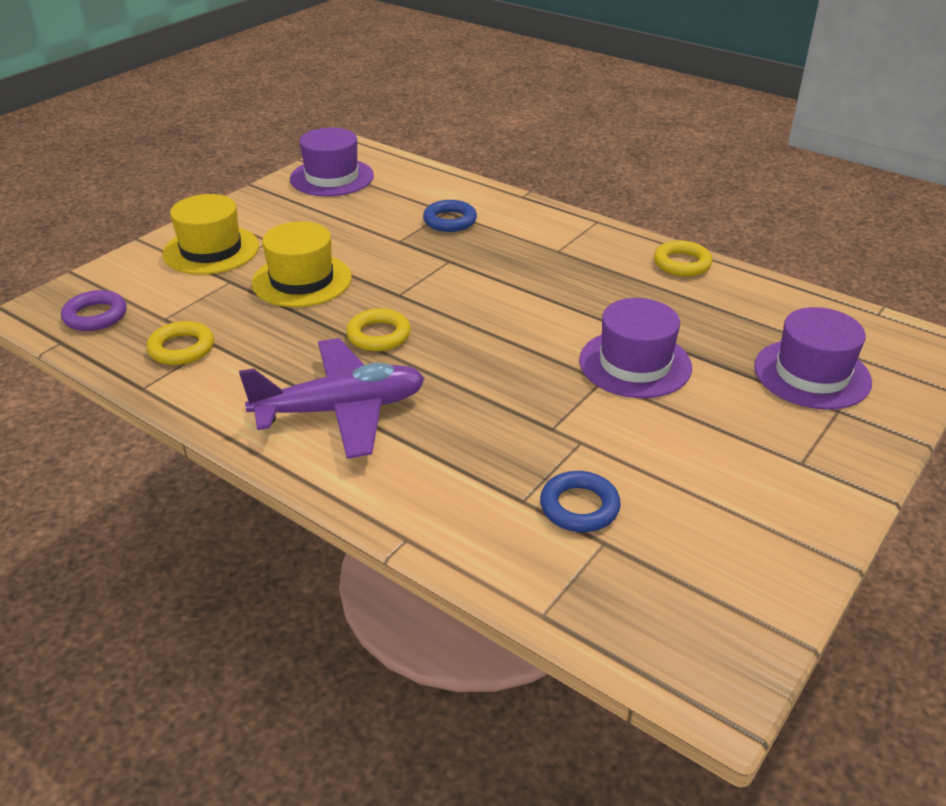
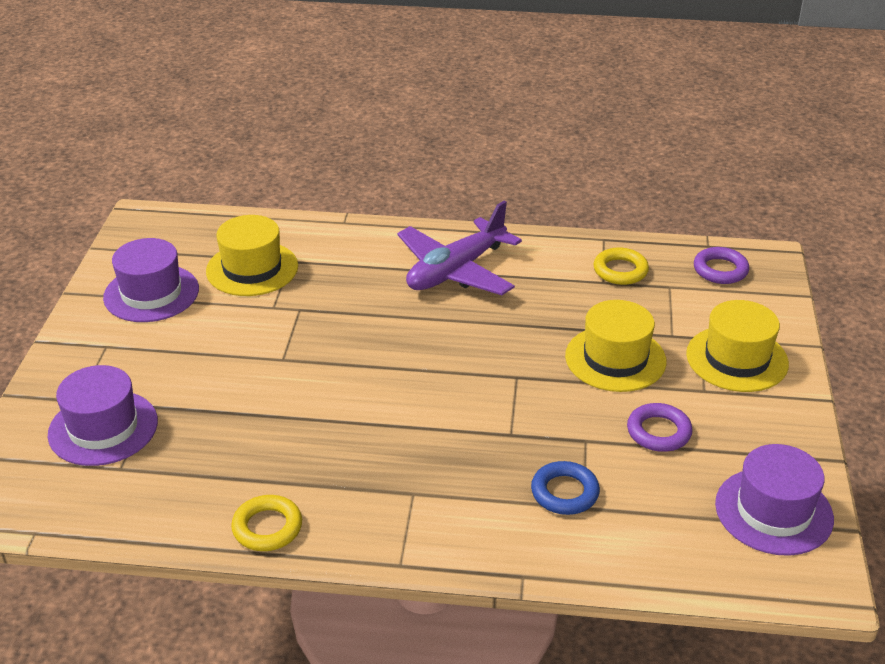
camera: 150 degrees right, 0 degrees up
(341, 229) = (658, 432): none -> purple ring
(378, 335) = (491, 332): yellow ring -> none
(579, 507) = (252, 269): blue ring -> yellow hat
(635, 364) = (263, 382): purple hat -> purple hat (151, 293)

